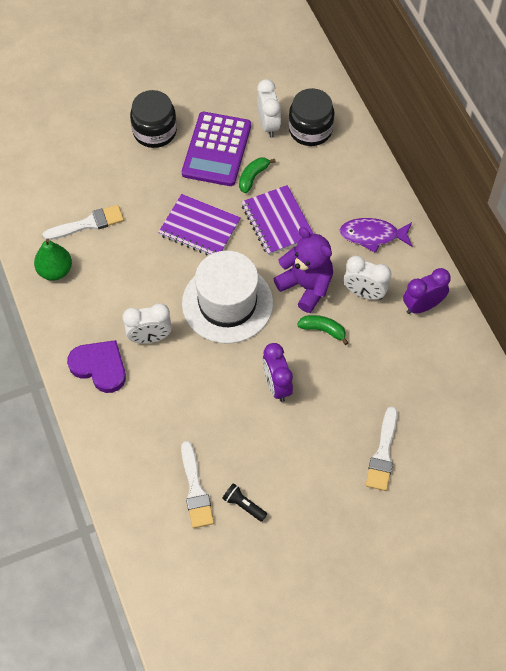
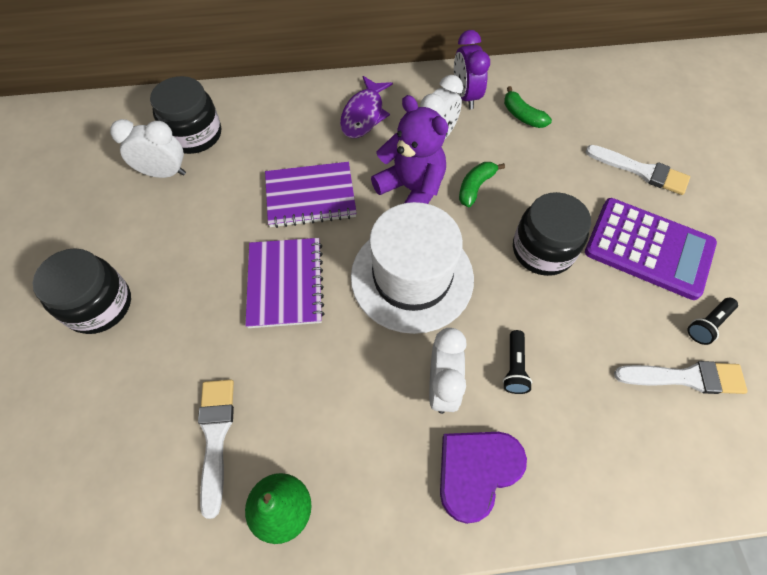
camera: 75 degrees left, 0 degrees up
(174, 379) = (514, 367): none -> black flashlight
(199, 228) = (285, 284): purple notebook -> purple notebook turned 45 degrees counterclockwise
(217, 149) = (171, 236): purple calculator -> purple calculator (648, 248)
(253, 177) = (234, 206): green banana -> green banana (522, 115)
(277, 386) = (542, 250): purple clock -> black jar
(306, 286) = (411, 189): purple teddy bear -> purple teddy bear turned 75 degrees clockwise

